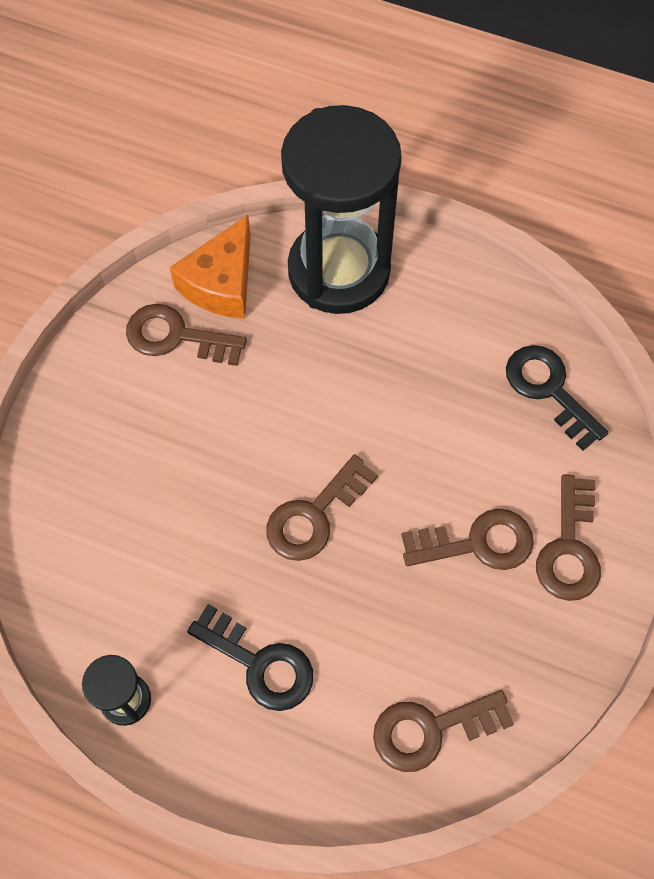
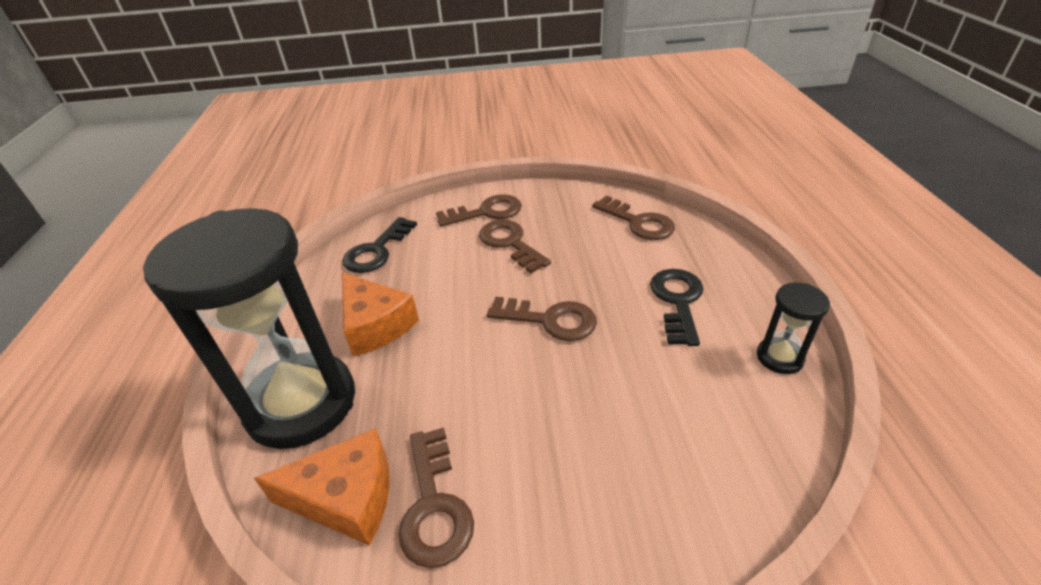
camera: 115 degrees left, 25 degrees down
(409, 352) = (375, 325): none -> orange cheese

